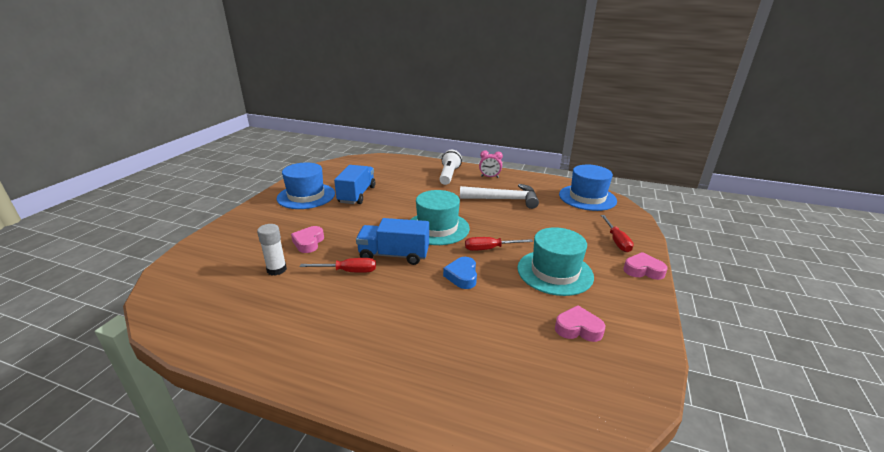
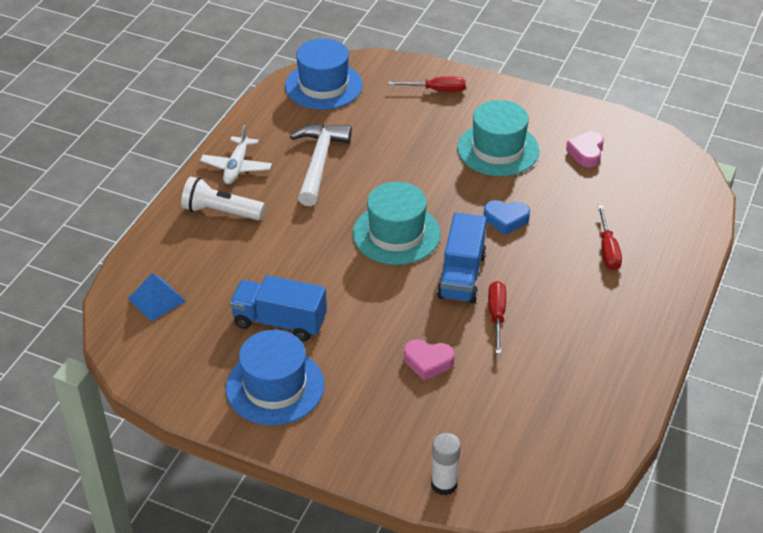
camera: 85 degrees left, 15 degrees up
(276, 270) = (493, 384): white glue stick -> white glue stick (444, 484)
(378, 165) = (156, 299): none -> blue pyramid
(489, 177) = (237, 167): pink clock -> white plane
(490, 249) = (449, 192): red screwdriver -> red screwdriver (608, 250)
(643, 270) = (495, 88): pink heart -> none

